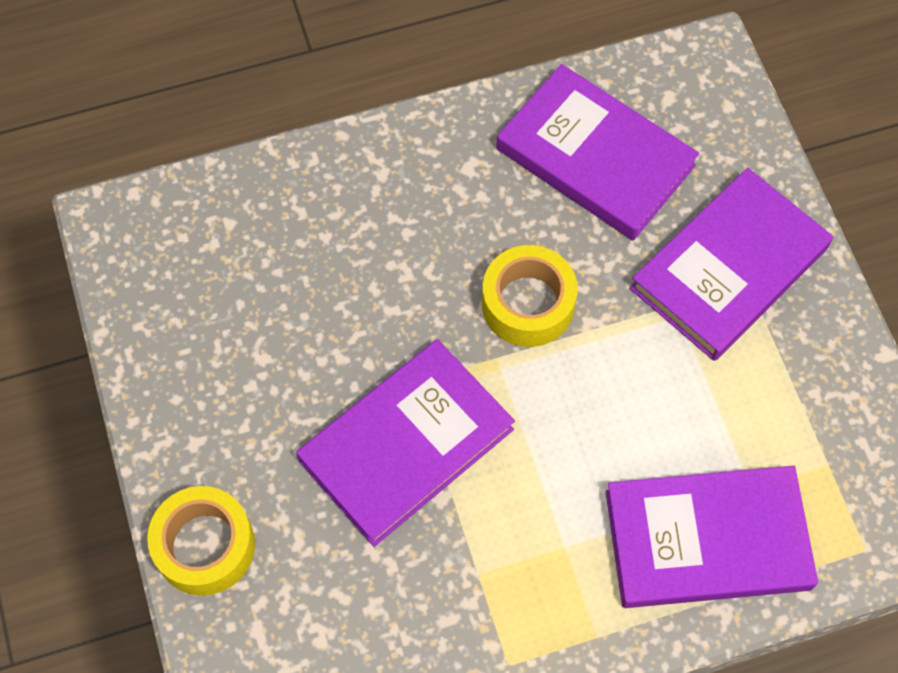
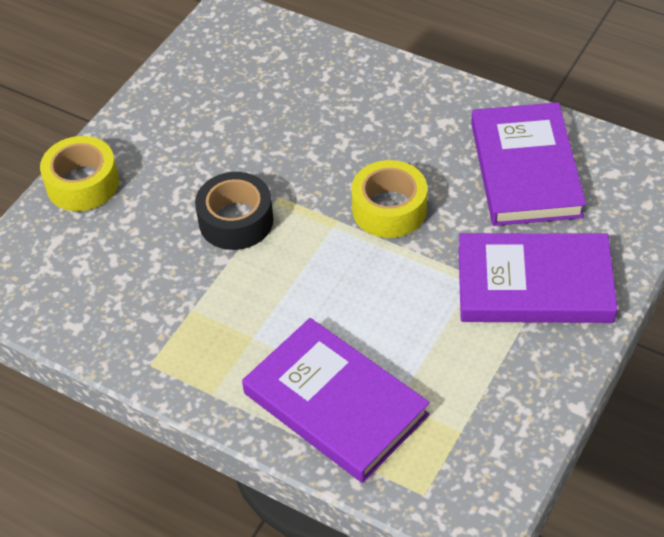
camera: 50 degrees right, 15 degrees down
(406, 445) = (236, 220): purple book -> black tape

